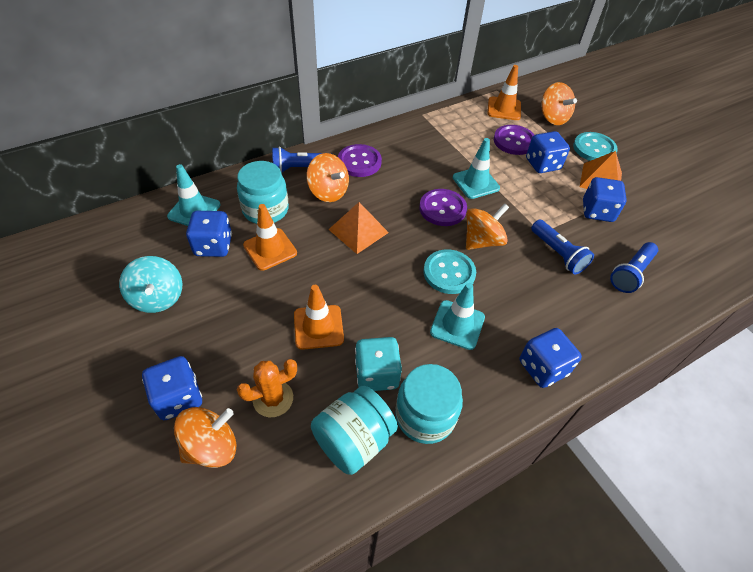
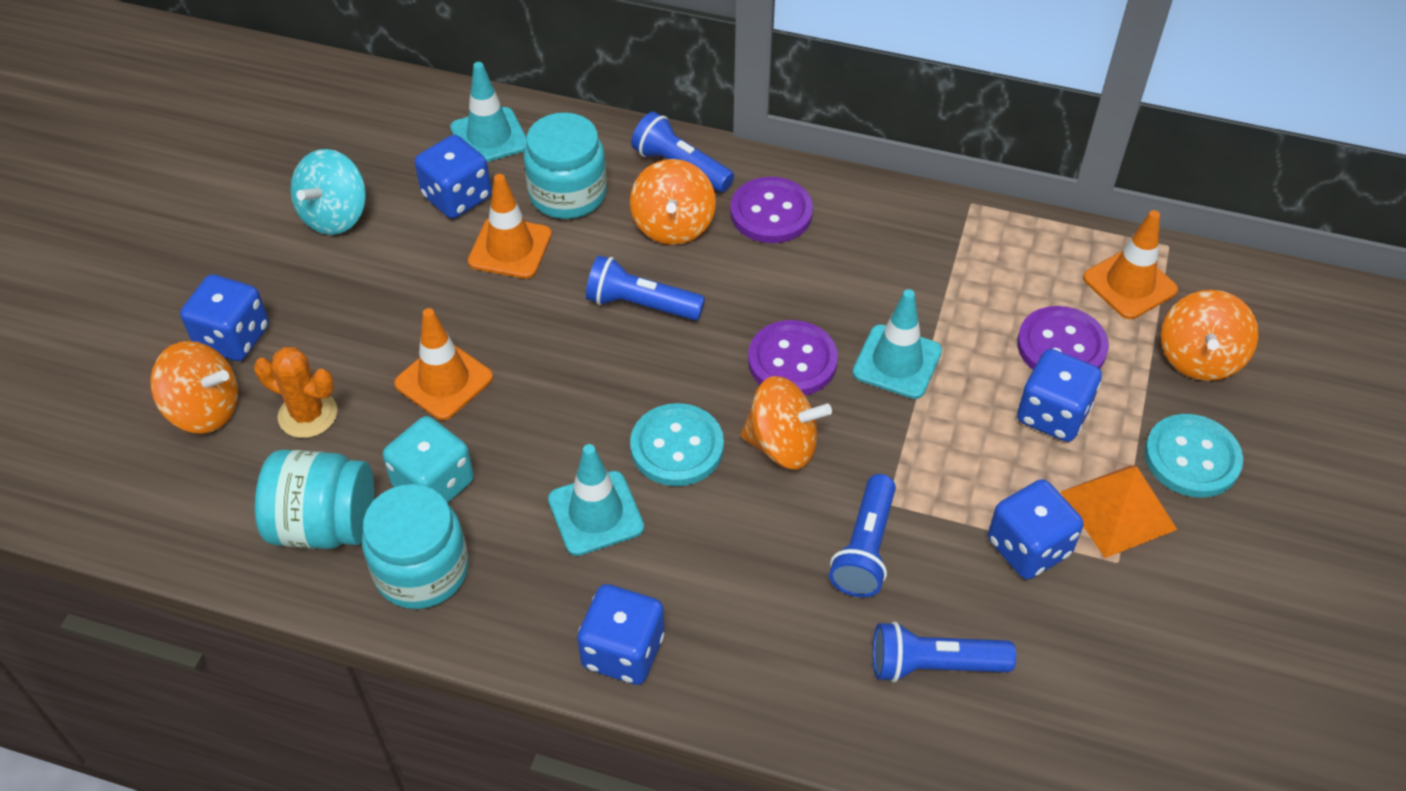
camera: 50 degrees right, 0 degrees up
(358, 231) = (640, 304): orange pyramid -> blue flashlight

